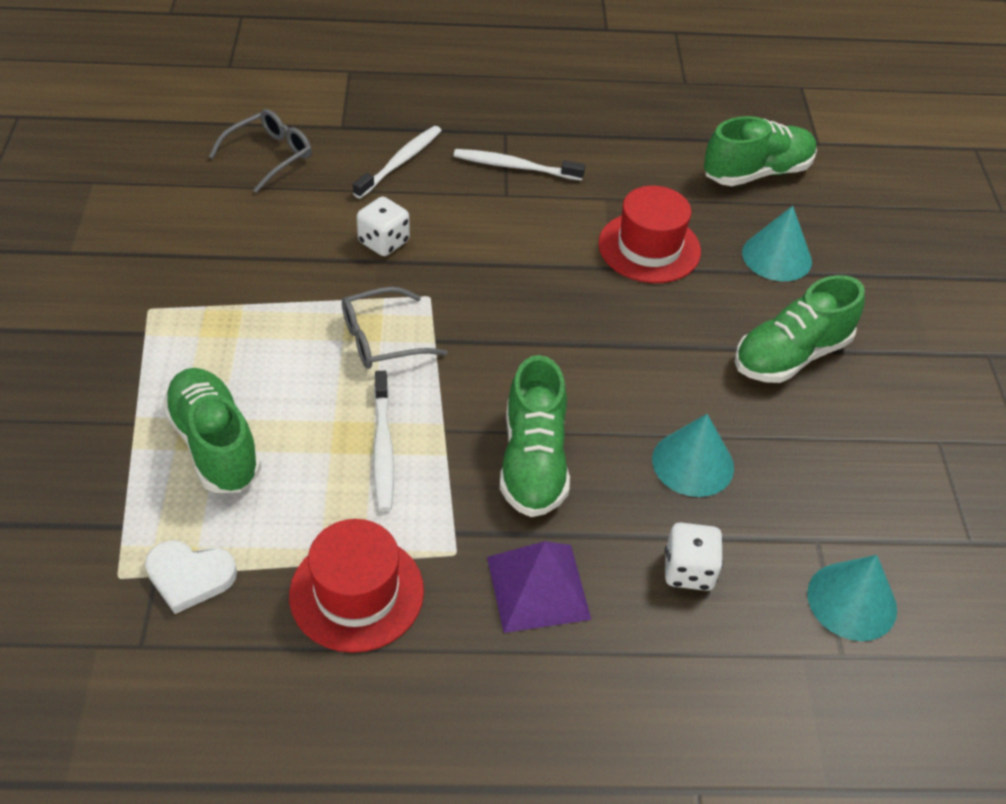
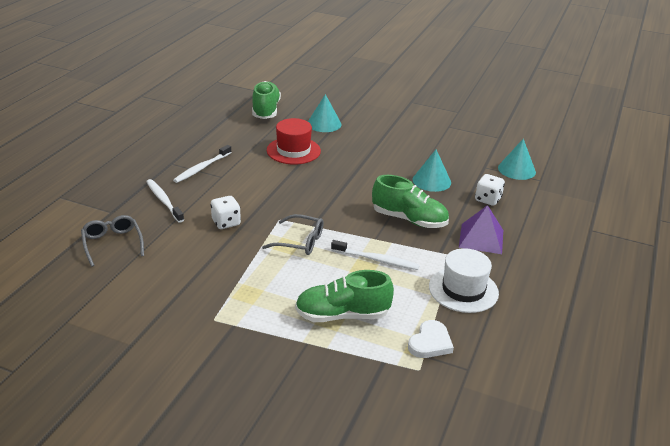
camera: 65 degrees left, 15 degrees down
(356, 592) = (463, 290): red hat -> white hat
(381, 339) = (300, 242): grey glasses -> grey glasses turned 75 degrees counterclockwise
(791, 355) = (385, 140): green shoe -> none

